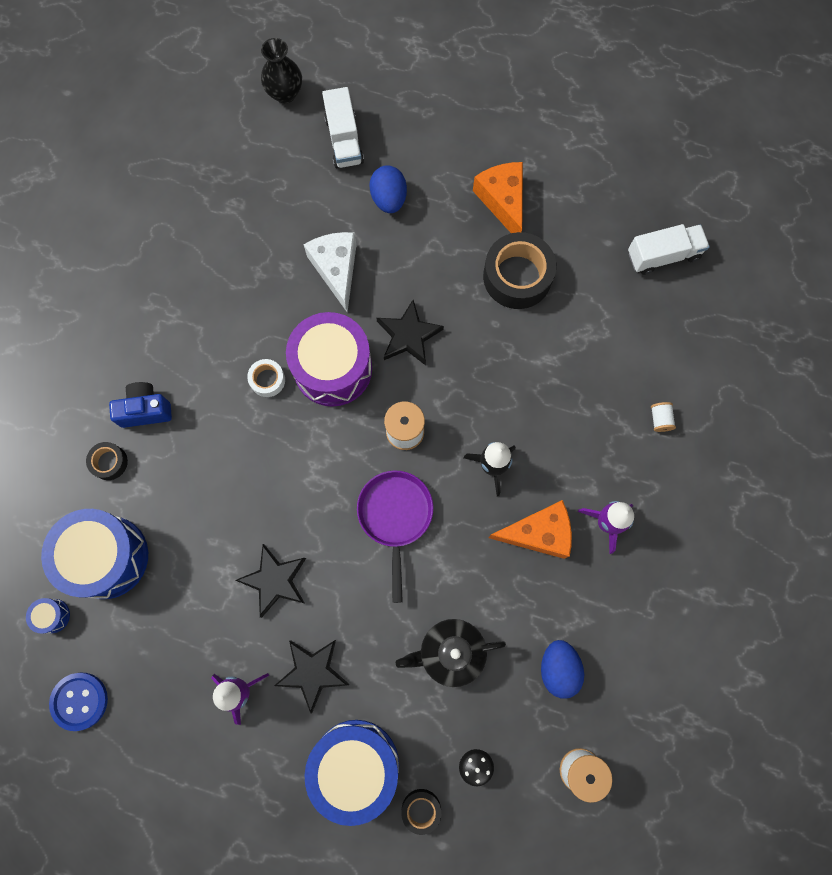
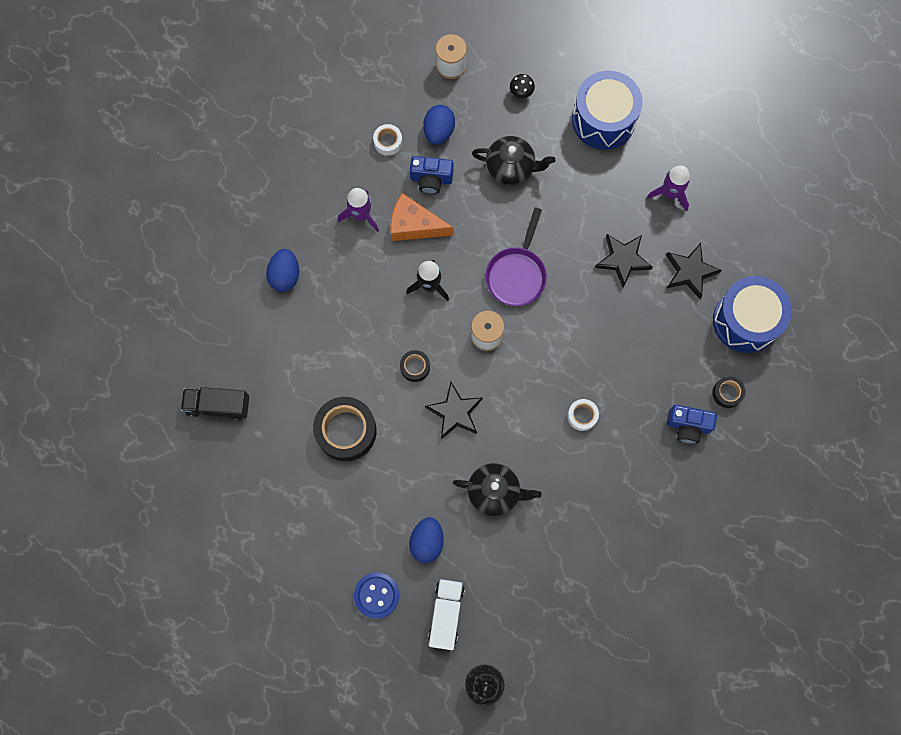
camera: 160 degrees left, 0 degrees up
(53, 616) = (796, 292): blue drum -> none
(79, 701) = (788, 226): blue button -> blue button (376, 595)
(312, 672) = (614, 188): black star -> black star (690, 272)
(333, 368) = (526, 407): purple drum -> none
(336, 269) = (494, 492): white cheese -> black teapot
(421, 809) = (568, 78): black tape -> black tape (415, 367)
(503, 201) = (330, 503): orange cheese -> none
(542, 600) = (431, 179): none -> blue camera
(615, 630) = (388, 142): none -> white tape
(660, 419) = (285, 275): white spool -> blue egg
(663, 255) = (218, 405): white truck -> black truck

